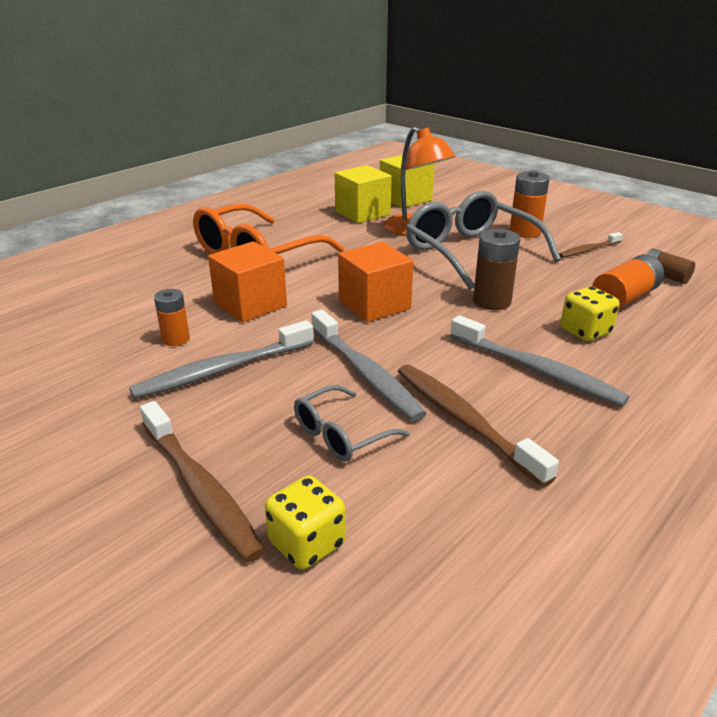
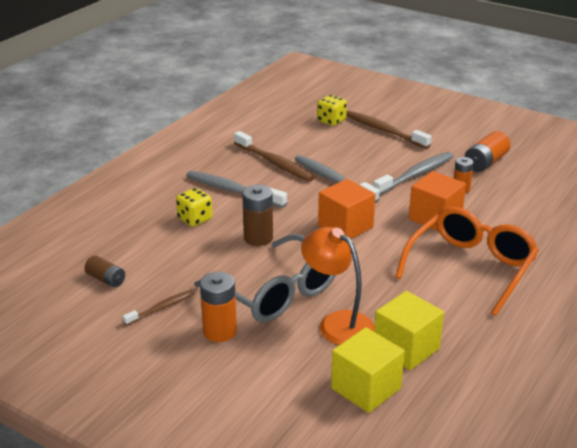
camera: 170 degrees right, 0 degrees up
(341, 435) = (334, 152): grey glasses -> none
(624, 298) = (154, 251): orange battery -> orange battery (485, 162)

